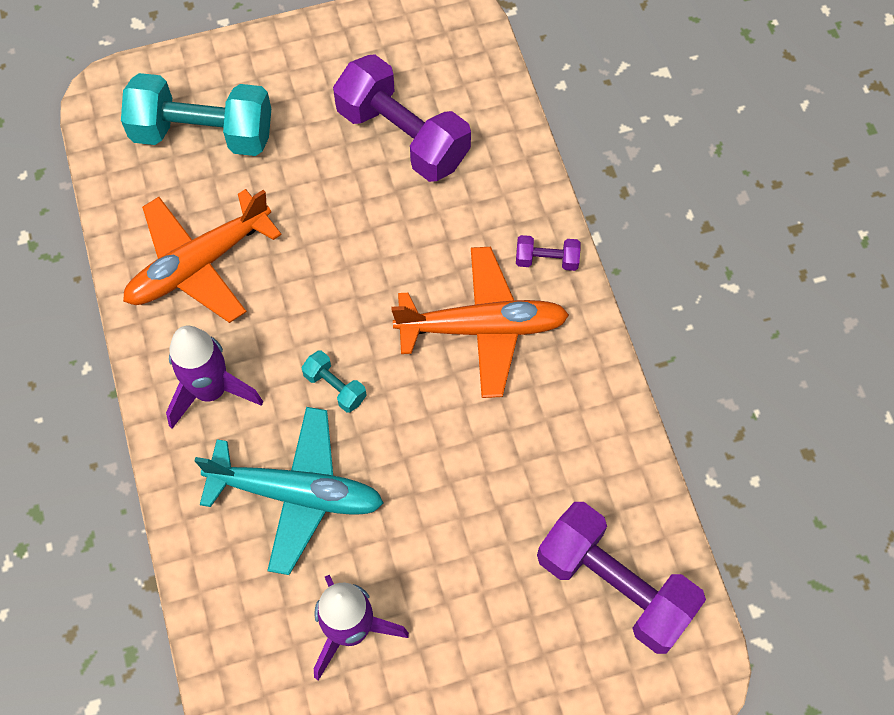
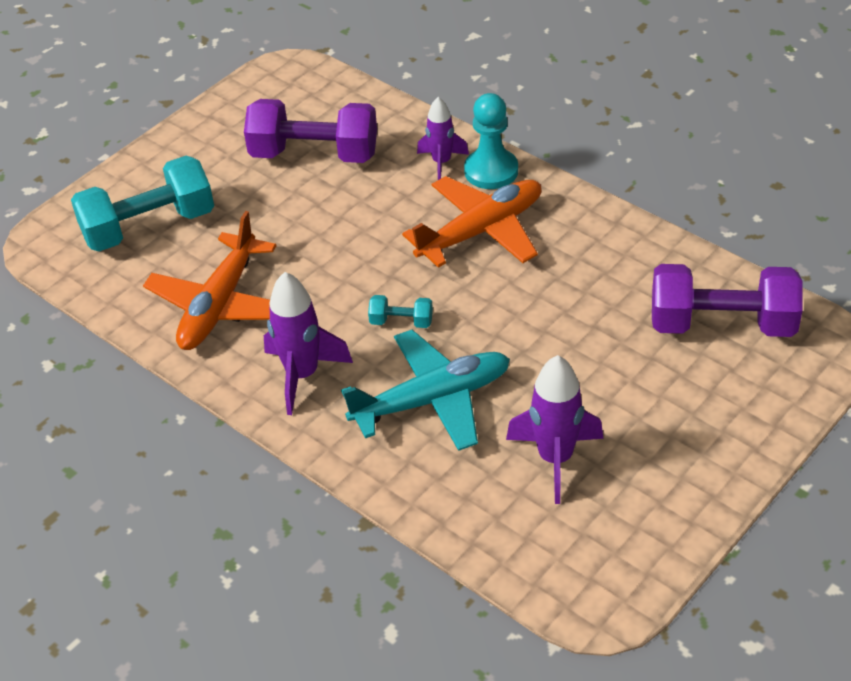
camera: 30 degrees left, 20 degrees down
(509, 220) = (441, 163): none -> purple rocket
(546, 260) = (491, 171): purple dumbbell -> turquoise pawn

